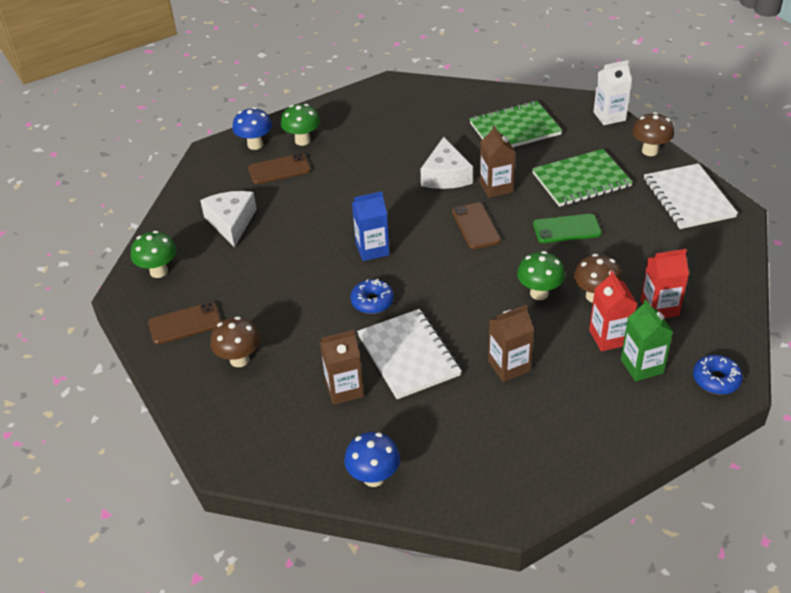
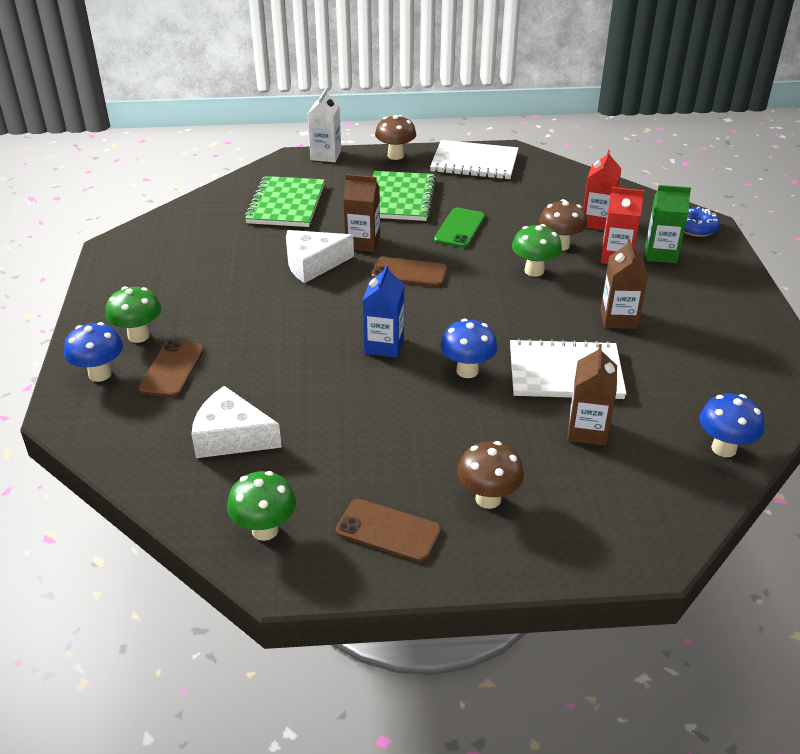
camera: 65 degrees left, 5 degrees down
(185, 323) = (388, 531): brown phone -> brown phone turned 75 degrees counterclockwise
(372, 302) = (467, 371): blue donut -> blue mushroom
(445, 175) = (313, 264): white cheese -> white cheese turned 135 degrees clockwise

